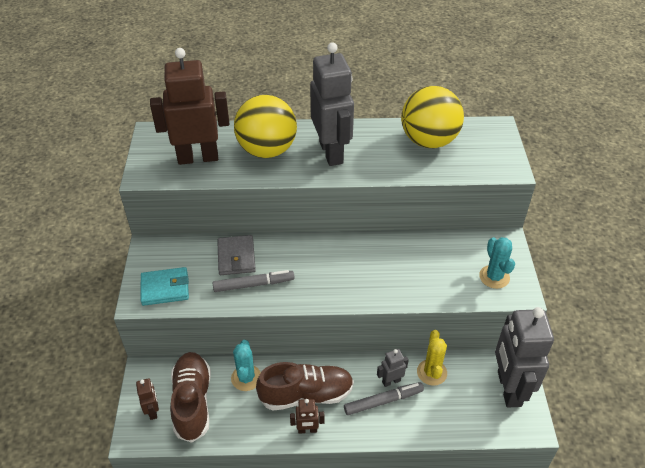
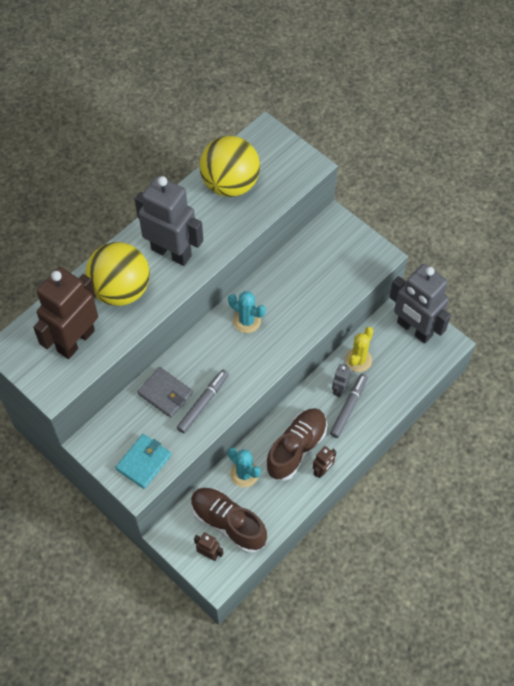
camera: 45 degrees left, 15 degrees up
(431, 372) = (358, 360): yellow cactus -> yellow cactus turned 75 degrees clockwise
(494, 277) = (354, 257): turquoise cactus -> turquoise cactus (247, 321)

